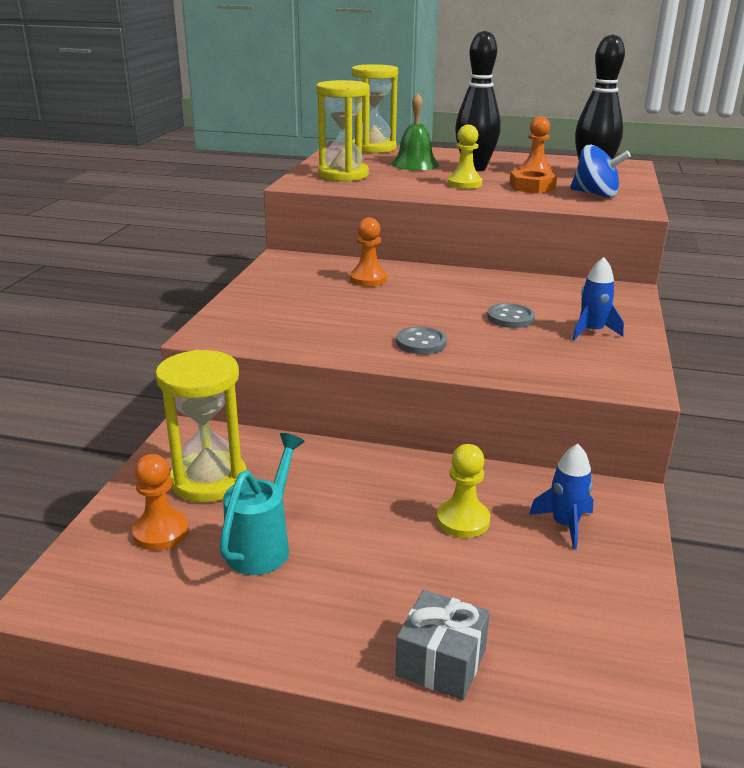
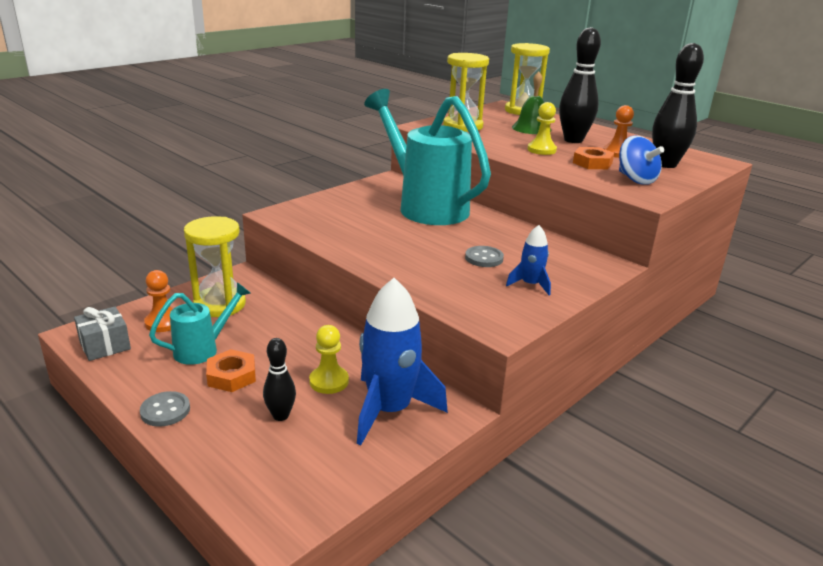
camera: 30 degrees right, 0 degrees up
(344, 562) = (232, 376): none -> orange nut
(368, 279) = (425, 206): orange pawn -> turquoise watering can
(421, 343) = (395, 256): grey button -> grey button (165, 410)
(441, 662) = (212, 448): grey gift -> grey gift (105, 345)
(465, 584) = (281, 415): none -> black bowling pin
(564, 524) = (389, 410): blue rocket -> blue rocket, size x2.02

